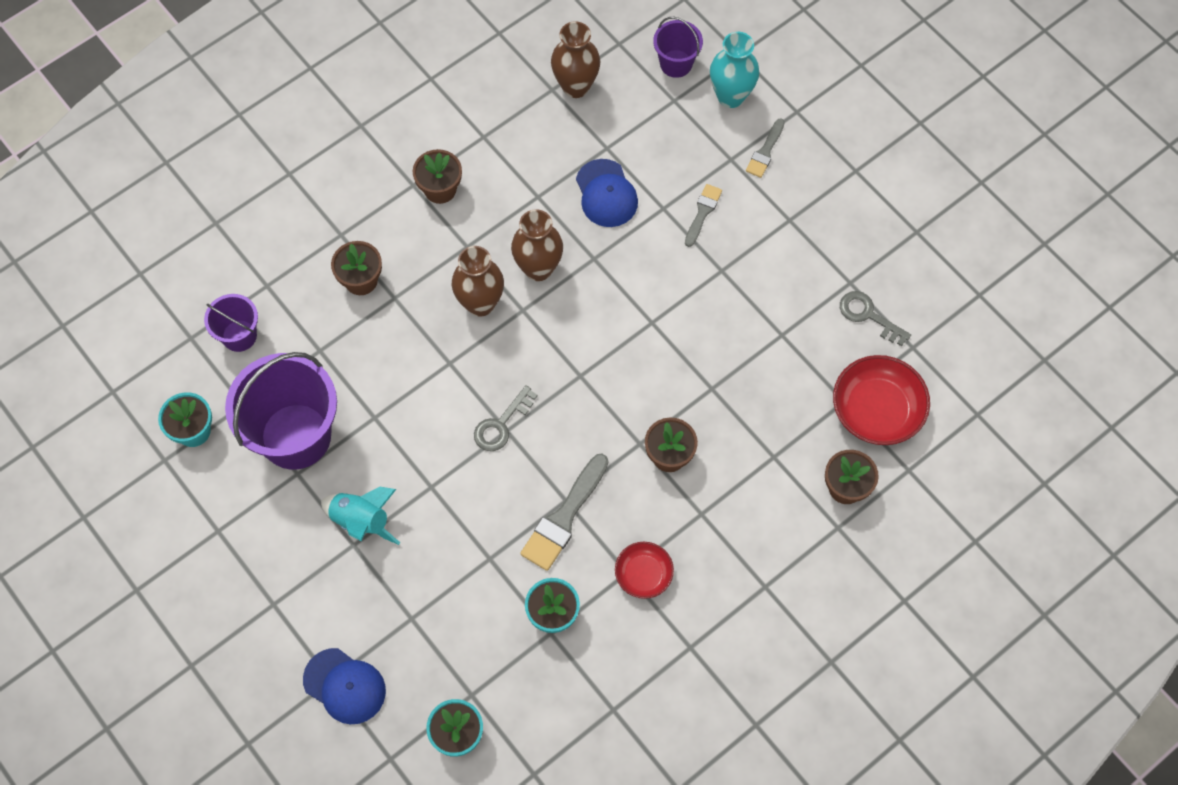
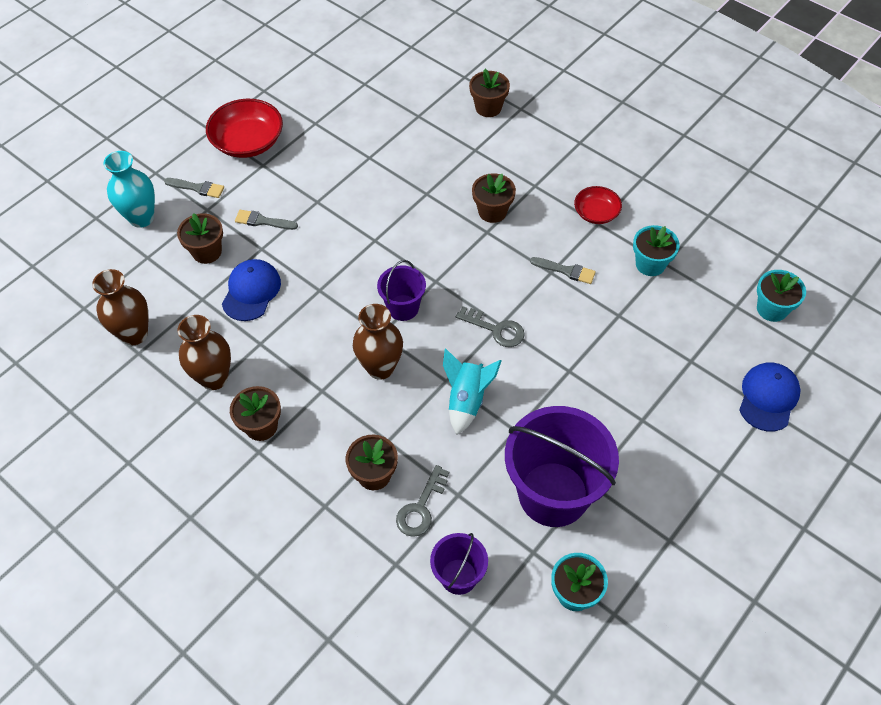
camera: 100 degrees left, 10 degrees down
(361, 521) = (618, 418): turquoise rocket -> turquoise rocket (467, 400)
(538, 268) = (336, 329): brown vase -> brown vase (214, 378)
(564, 517) = (566, 271): grey brush -> grey brush, size x0.58
(606, 193) = (251, 291): blue cap -> blue cap turned 45 degrees counterclockwise
(669, 155) = (207, 252): none -> brown flower pot
(676, 63) = (107, 261): purple bucket -> purple bucket (403, 307)
(868, 315) = (342, 110): grey key -> grey key (421, 508)
(877, 410) = (421, 97): red bowl -> red bowl (248, 142)

